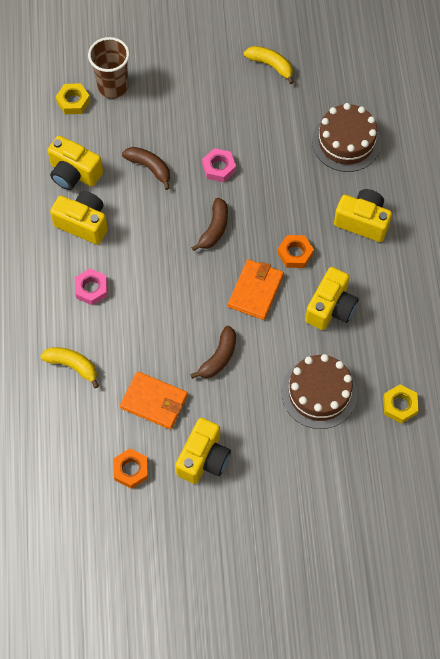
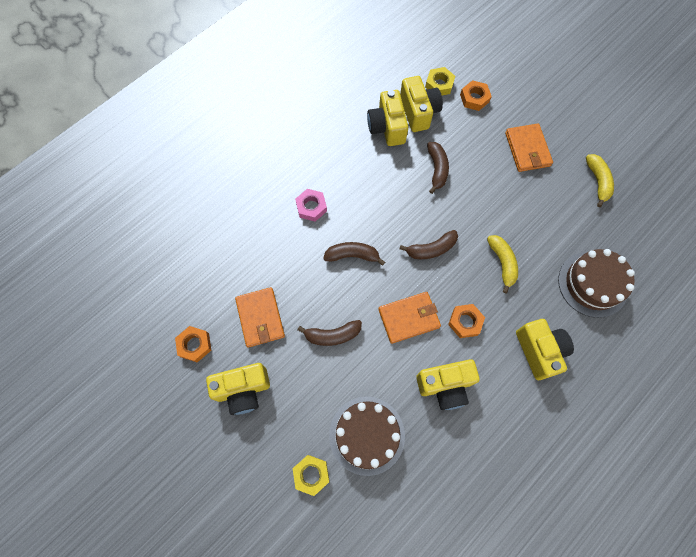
camera: 50 degrees right, 5 degrees up
(73, 366) = (243, 242): yellow banana -> yellow banana (502, 263)
(83, 223) = (355, 163): yellow camera -> yellow camera (418, 112)
(113, 87) = (474, 98): brown cup -> orange nut
(165, 291) = (352, 255): none -> brown banana
(197, 89) = (527, 149): none -> orange wallet
(219, 167) = (482, 213): pink nut -> none
(400, 405) = (411, 511): yellow nut -> yellow nut (311, 474)

